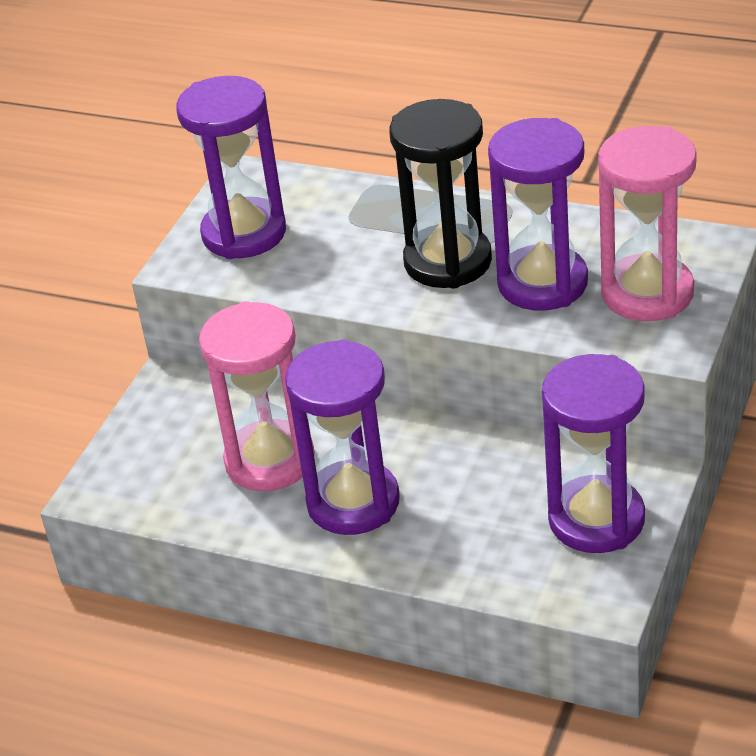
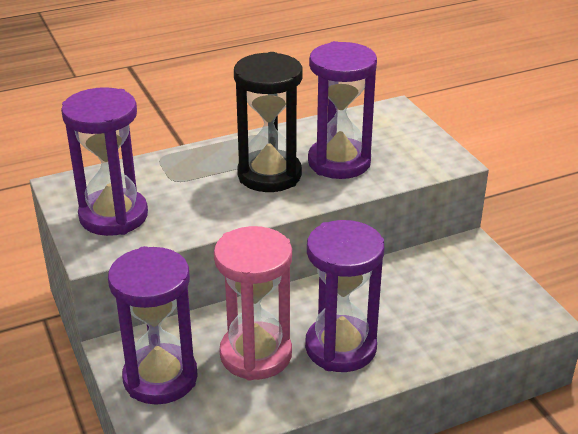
camera: 50 degrees left, 5 degrees down
(596, 519) = (477, 280): purple hourglass -> purple hourglass (160, 378)
(647, 293) = (399, 143): pink hourglass -> none

